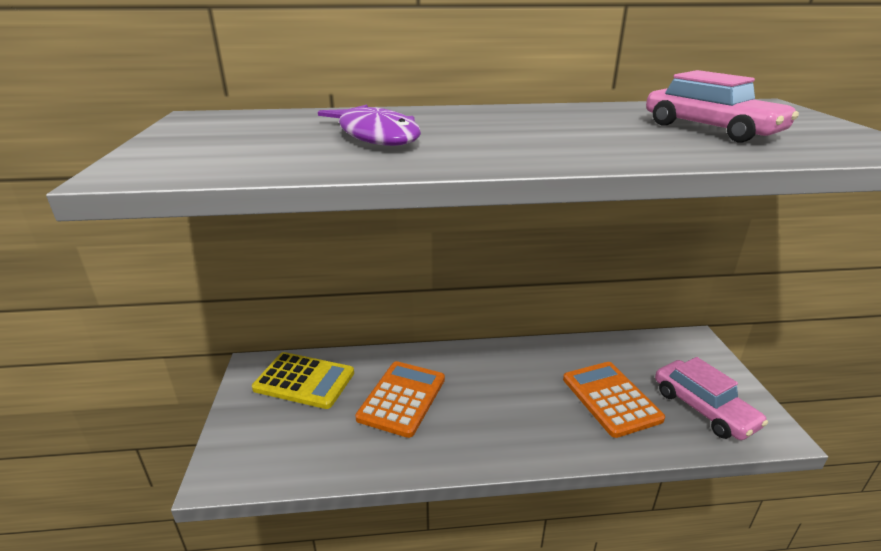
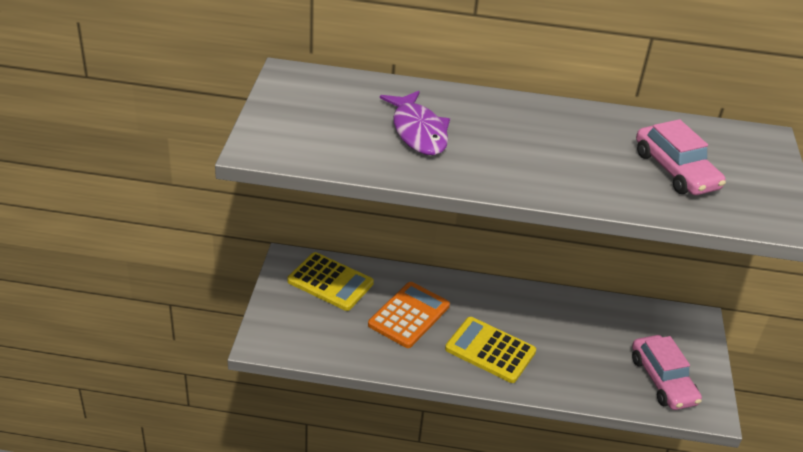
camera: 10 degrees right, 10 degrees up
(506, 418) = (490, 350): none -> yellow calculator
(611, 398) = (586, 354): orange calculator -> none

